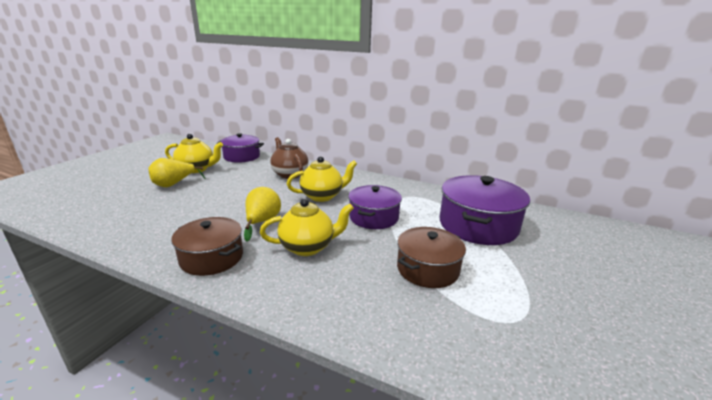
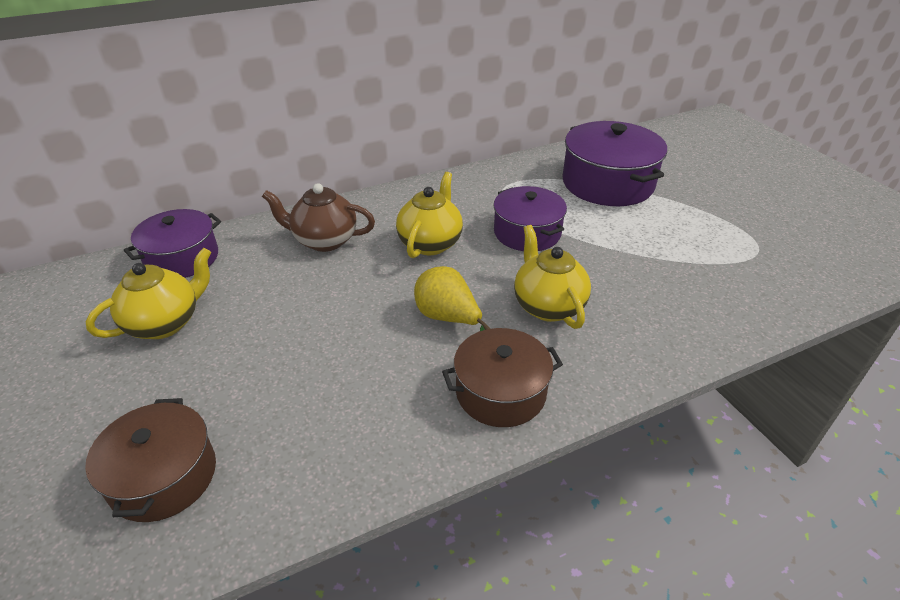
camera: 50 degrees left, 15 degrees up
(174, 184) = (200, 367): yellow pear -> none
(308, 247) = (547, 306): yellow teapot -> yellow teapot turned 45 degrees counterclockwise
(427, 269) = (656, 251): brown pot -> brown pot (163, 476)

